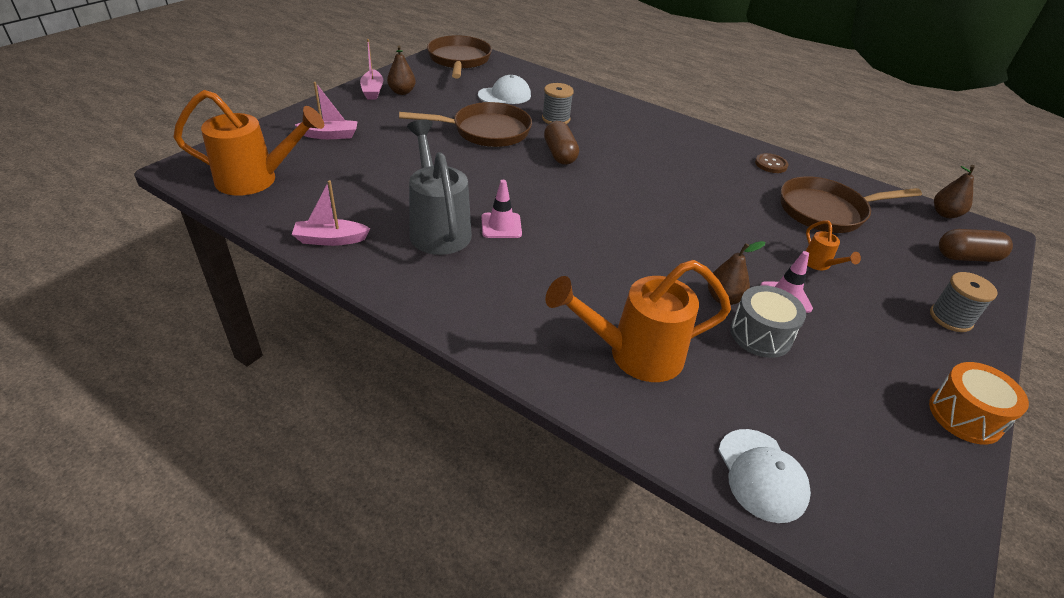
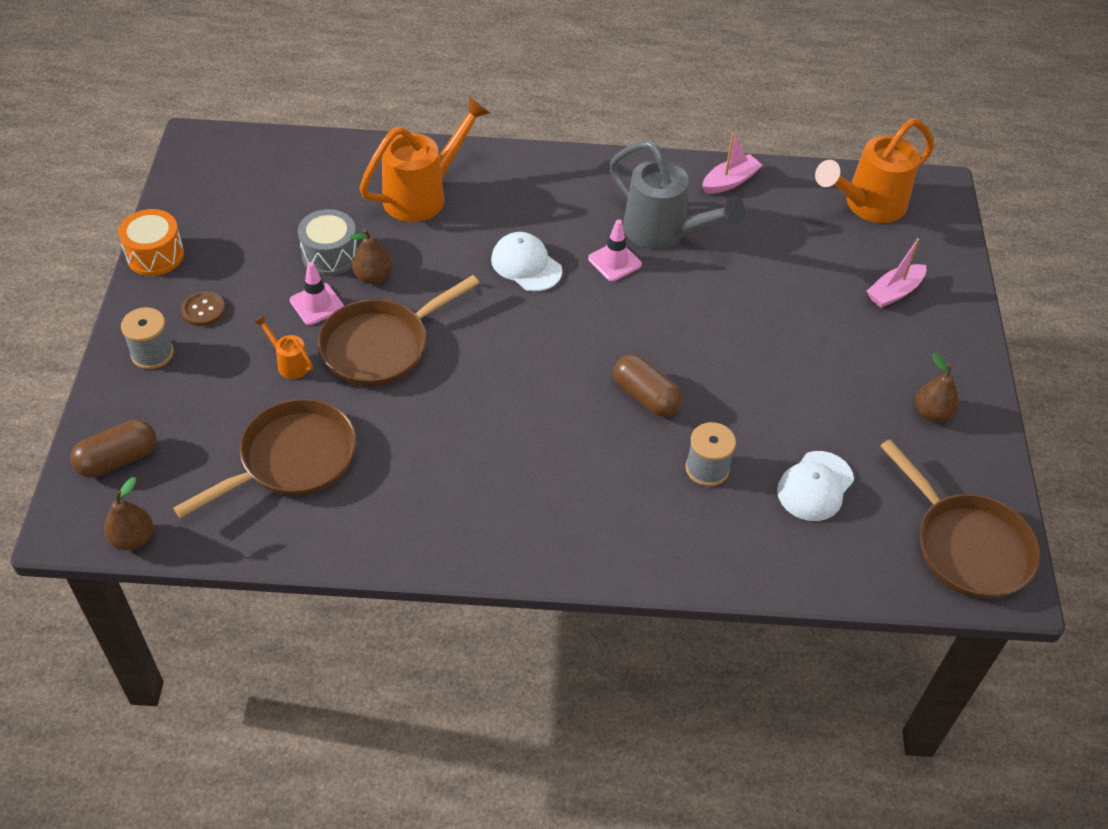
camera: 150 degrees right, 10 degrees up
(372, 91) = (964, 395): pink boat -> none
(486, 131) = (759, 392): brown pan -> brown pan (381, 346)
(761, 475) = (304, 155): white cap -> white cap (526, 265)
(771, 164) = (382, 526): brown button -> brown button (203, 310)

